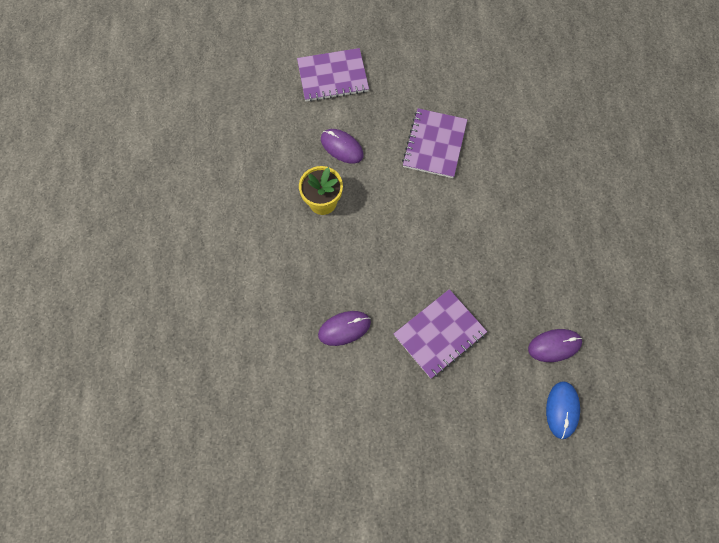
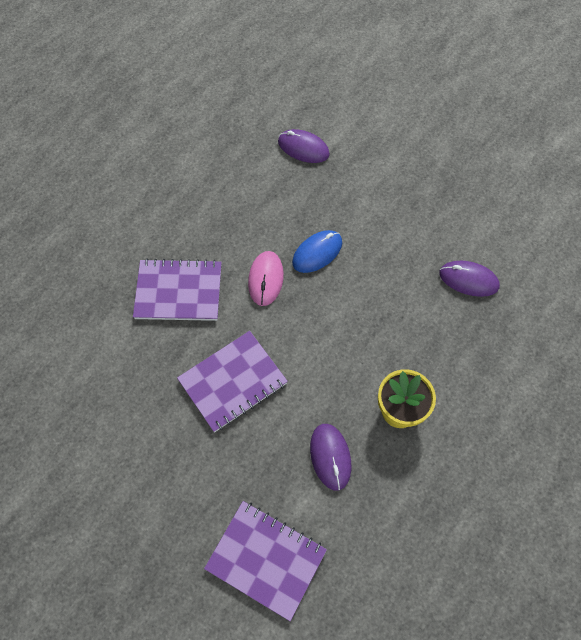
camera: 140 degrees left, 5 degrees down
(439, 334) = (388, 218): purple notebook -> purple notebook (179, 291)
(478, 220) = (266, 279): none -> pink mouse
(562, 410) = (341, 110): blue mouse -> blue mouse (317, 252)

